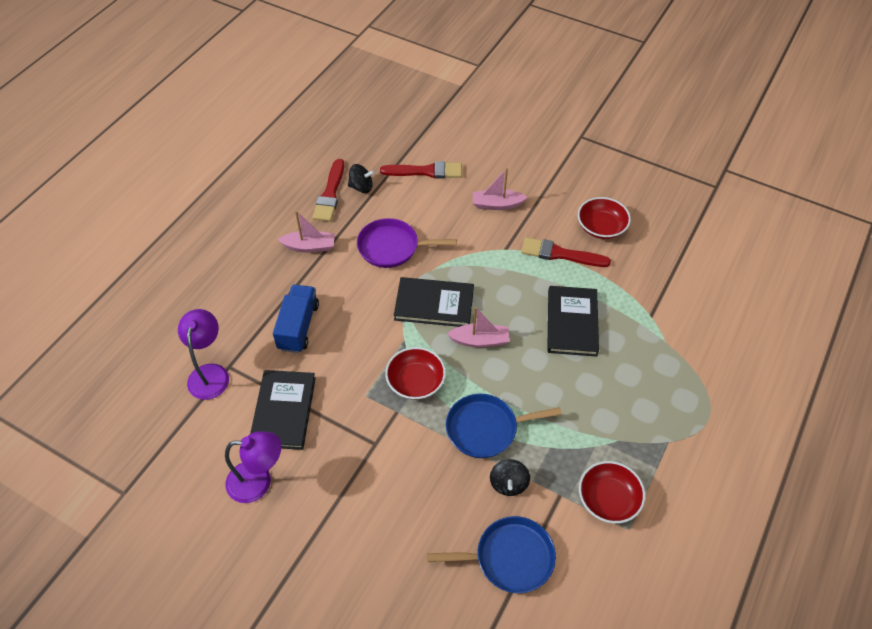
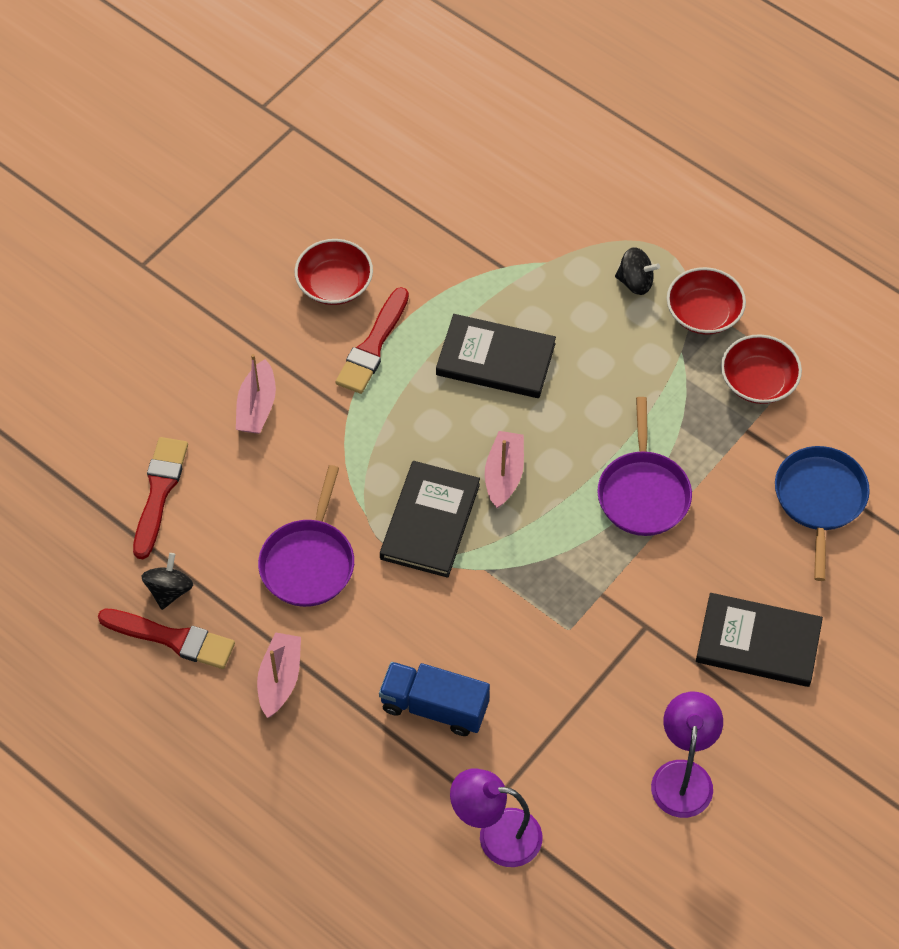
camera: 80 degrees left, 5 degrees up
(283, 411) = (577, 737): black book -> black book (758, 642)
(415, 381) = (557, 564): red bowl -> red bowl (703, 313)
(485, 429) = (643, 493): blue pan -> purple pan
(508, 484) = (724, 482): black spinning top -> black spinning top (635, 282)

